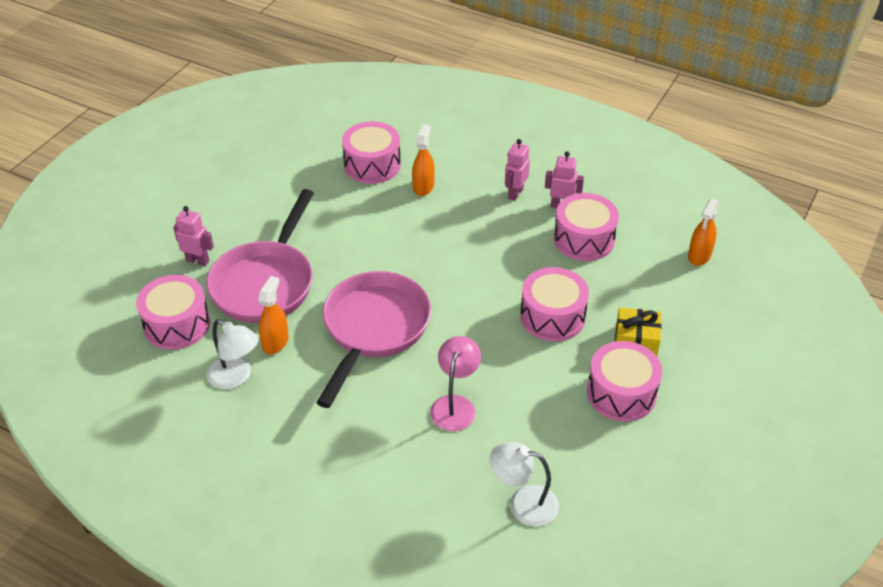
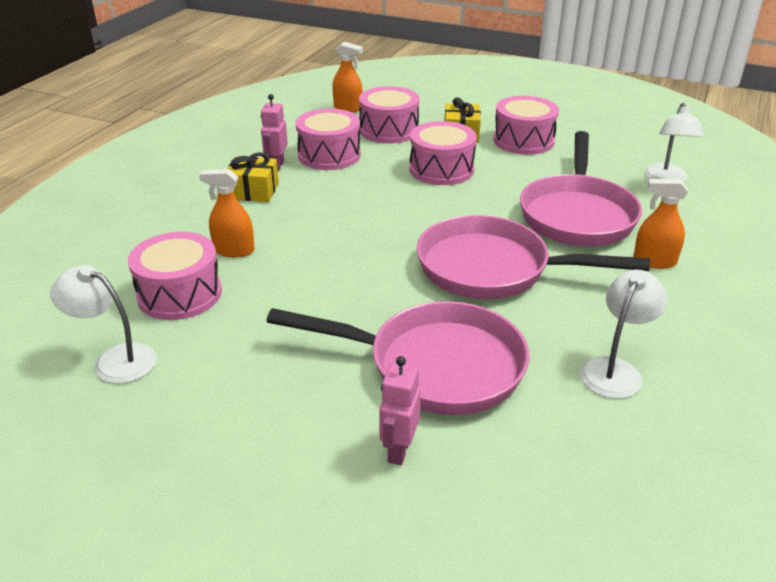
camera: 95 degrees left, 10 degrees down
(177, 324) = (544, 449): pink drum -> pink drum (389, 130)
(275, 342) = (541, 343): orange spray bottle -> orange spray bottle (654, 261)
(309, 145) = (115, 360): none -> white lamp
(455, 405) = (577, 214): pink lamp -> pink pan
(515, 193) = (253, 191): pink robot -> yellow gift

